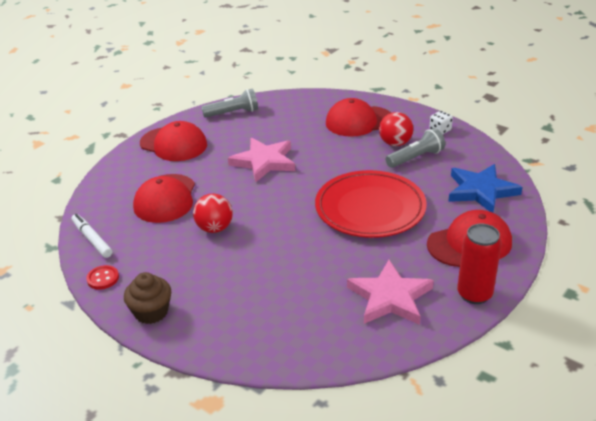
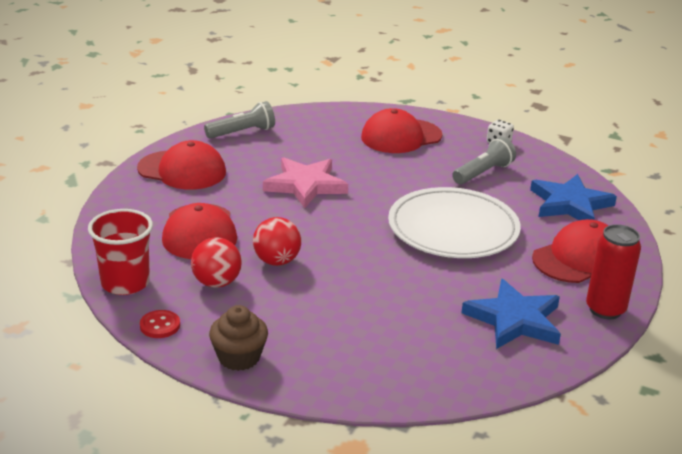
camera: 15 degrees left, 5 degrees down
(92, 239) = (125, 283): white marker -> red cup
(370, 208) = (453, 229): red plate -> white plate
(390, 297) = (514, 320): pink star -> blue star
(395, 143) = (453, 158): red ball -> red ball (216, 283)

